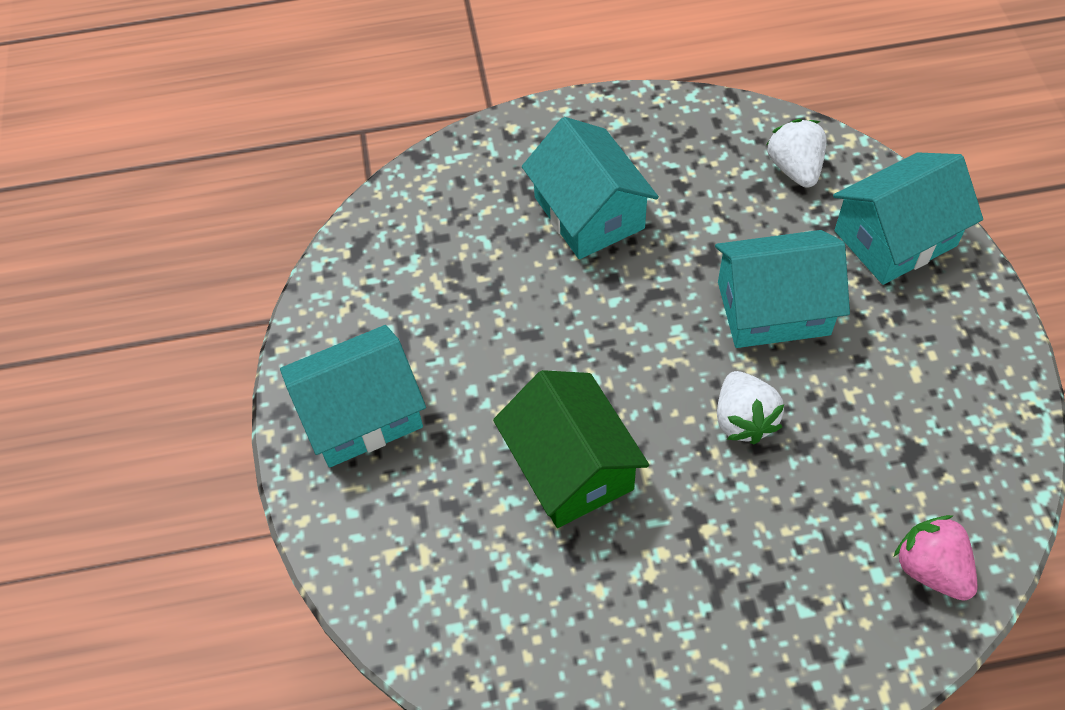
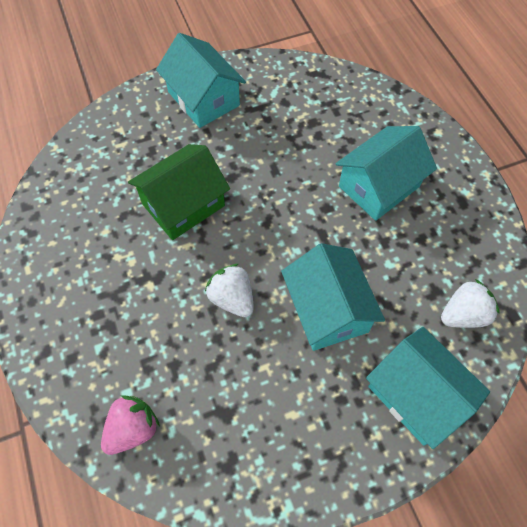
camera: 75 degrees right, 5 degrees up
(743, 420) = (232, 298): white strawberry -> white strawberry turned 75 degrees clockwise

